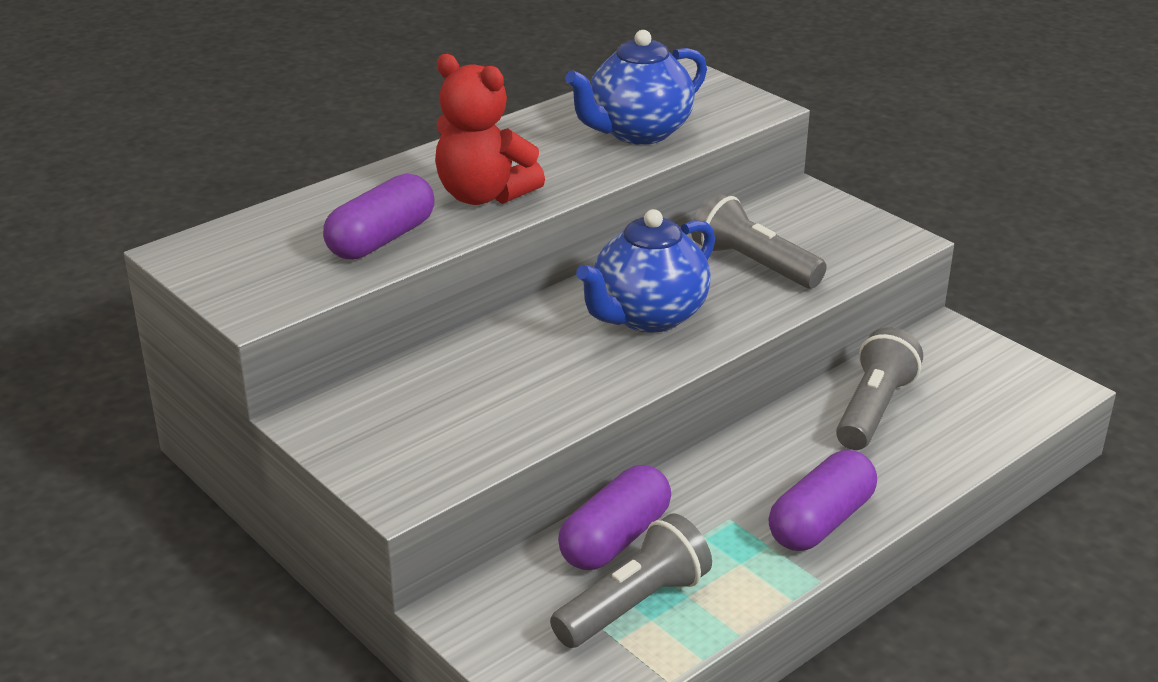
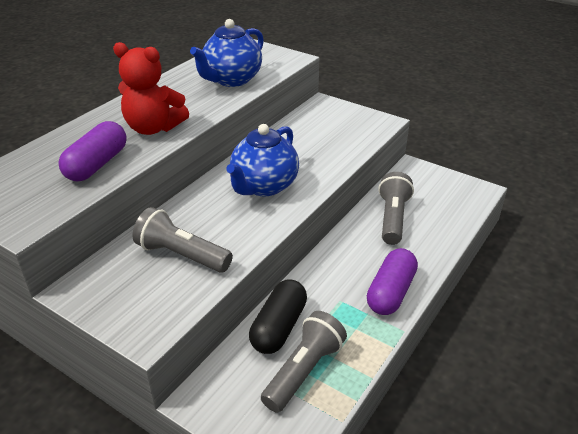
camera: 15 degrees left, 5 degrees up
(615, 539) = (279, 327): purple capsule -> black capsule
(753, 264) = (311, 146): grey flashlight -> grey flashlight (182, 255)

